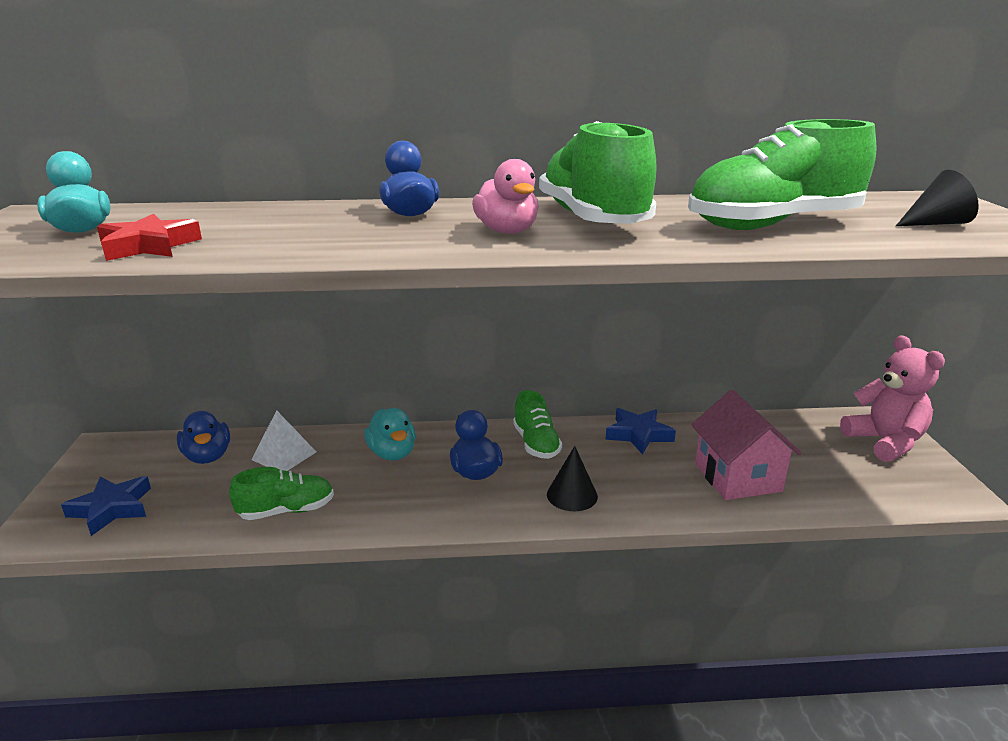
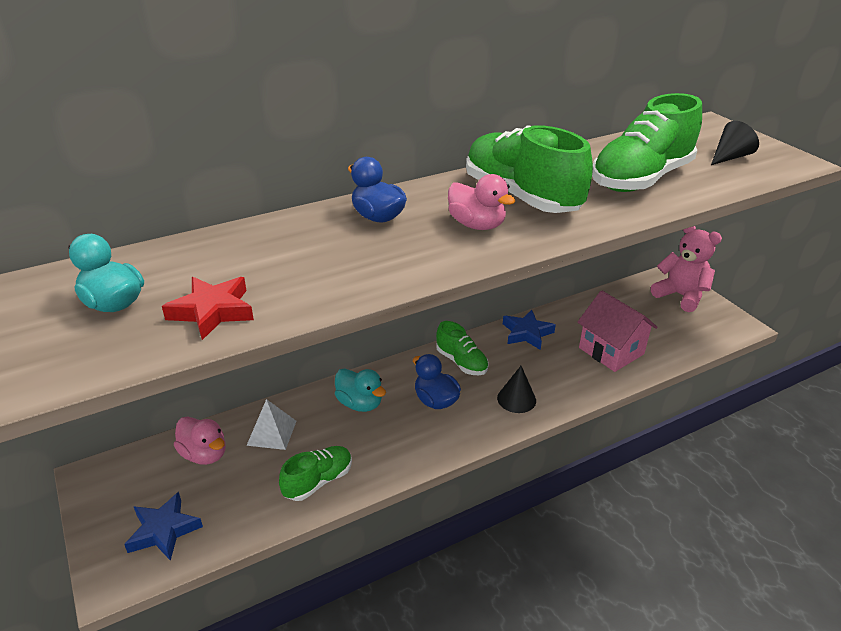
camera: 25 degrees left, 10 degrees up
(208, 456) = (204, 454): blue duck -> pink duck

